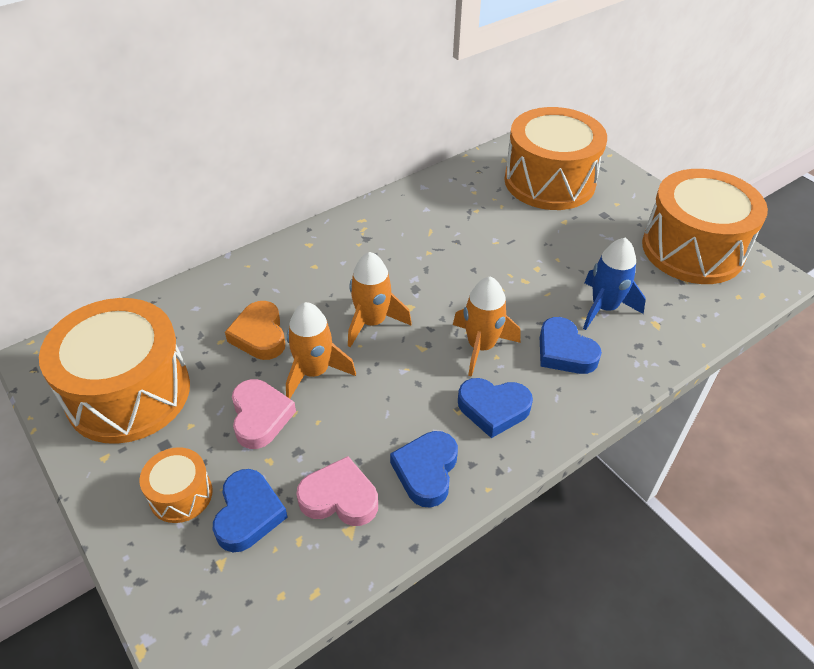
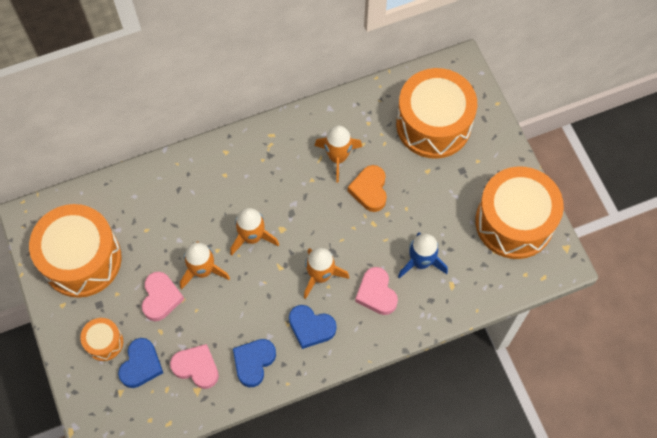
camera: 15 degrees right, 20 degrees up
(259, 335) = (173, 231): orange heart -> orange heart (369, 190)
(452, 226) = (338, 157): none -> orange rocket
(564, 351) = (376, 293): blue heart -> pink heart

